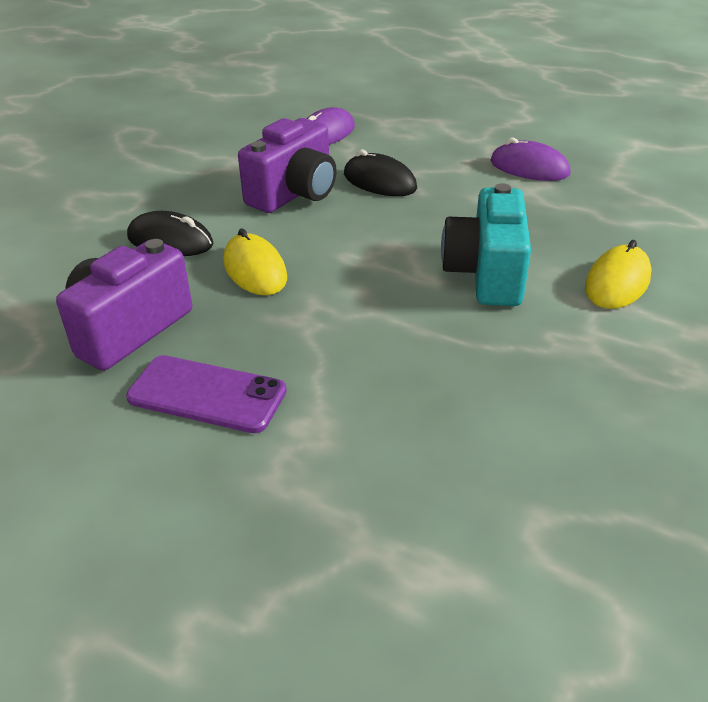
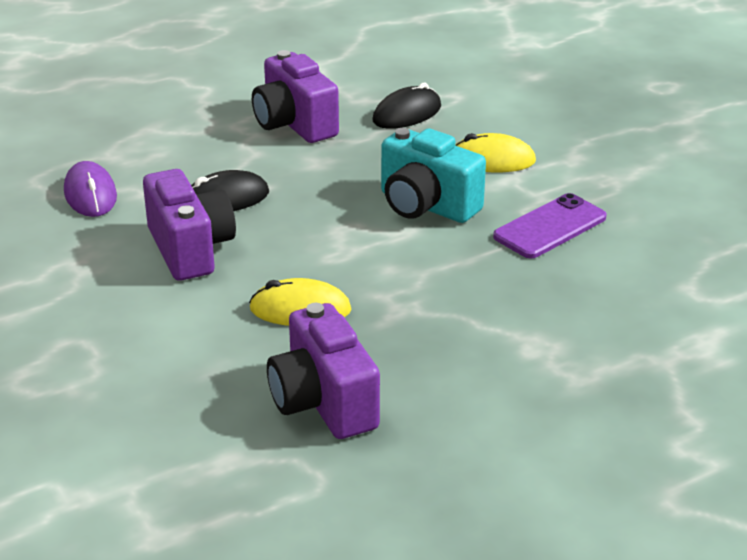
camera: 60 degrees left, 5 degrees down
(170, 241) = (194, 343): black mouse -> black mouse (407, 114)
(207, 394) = (456, 382): purple phone -> purple phone (550, 227)
(529, 168) = (294, 124): purple mouse -> purple camera
(617, 282) = (492, 160): yellow mouse -> yellow mouse turned 60 degrees counterclockwise

